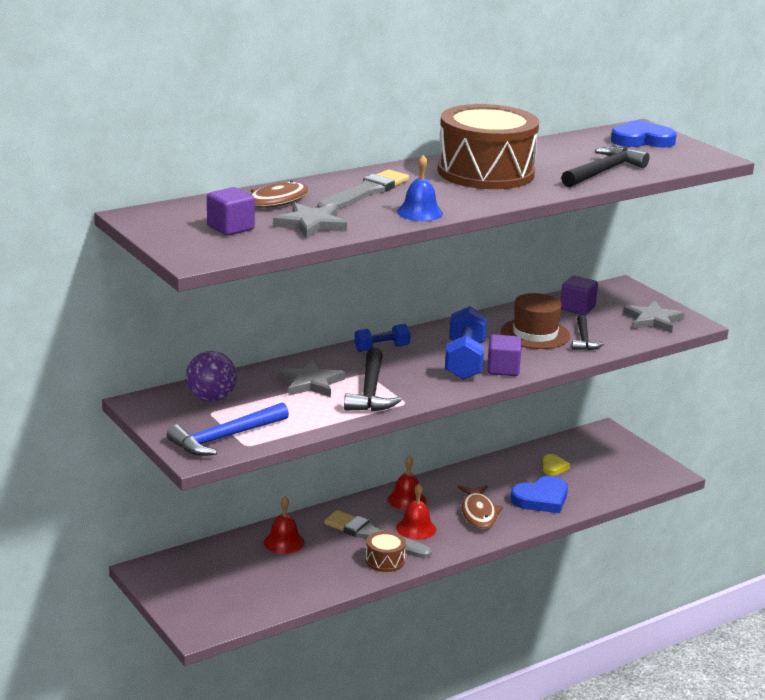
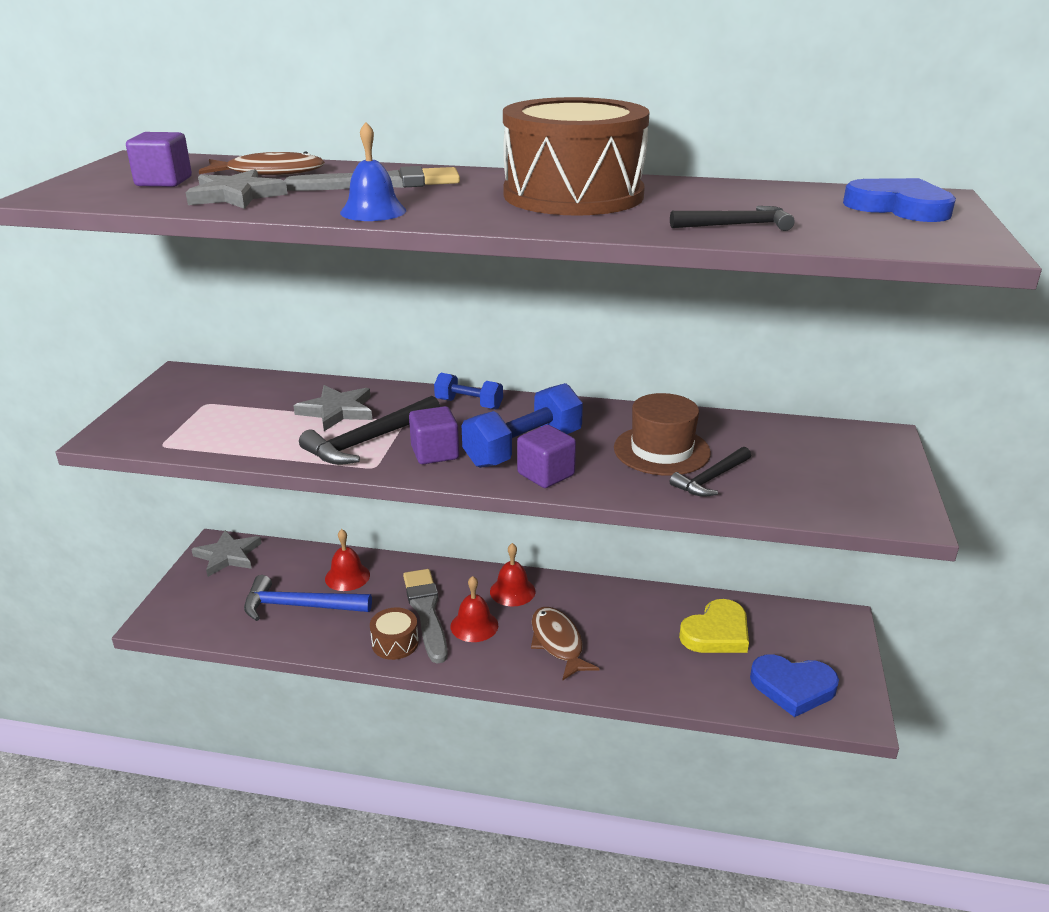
camera: 45 degrees right, 5 degrees up
(211, 398) = (233, 391): purple ball -> none
(225, 438) = (163, 430): blue hammer -> blue hammer (299, 606)
(478, 513) = (558, 643): brown fish -> brown fish turned 120 degrees clockwise
(541, 499) = (648, 662): blue heart -> blue heart (793, 687)
(553, 467) = (716, 633): yellow heart -> yellow heart, size x1.83
(577, 308) = (771, 441): purple cube -> purple cube (435, 453)
(603, 171) = (737, 225): black hammer -> black hammer, size x0.64
(653, 320) = (853, 491): grey star -> grey star (228, 556)

